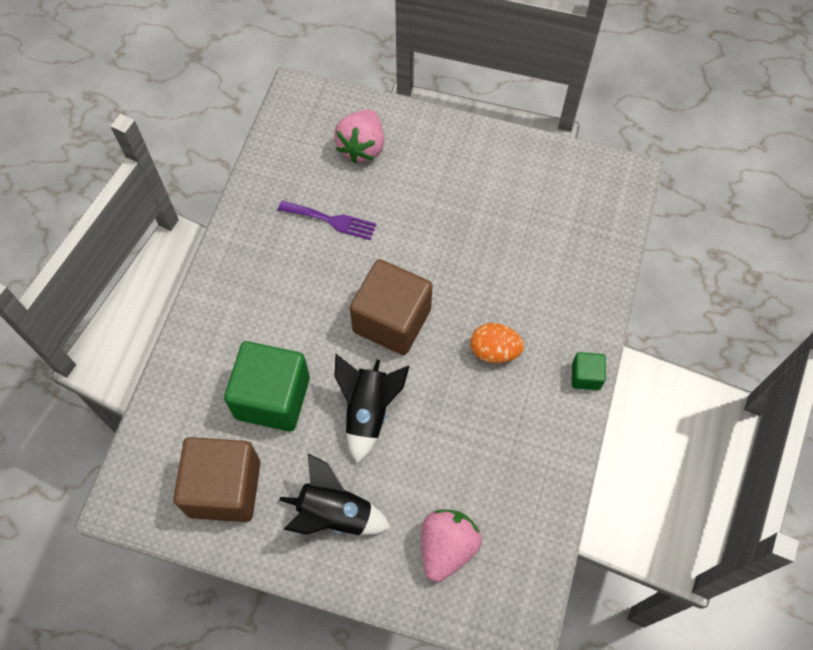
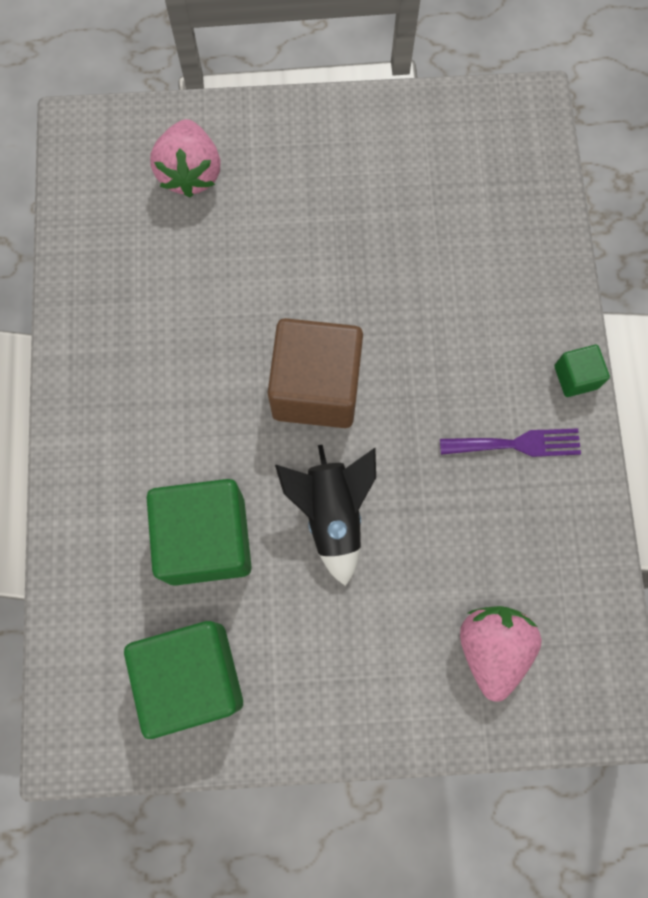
camera: 20 degrees left, 10 degrees up
(224, 488) = (192, 677): brown cube -> green cube
(331, 220) = (189, 283): purple fork -> purple fork (517, 444)
(334, 514) = (341, 658): black rocket -> none
(494, 351) = (456, 383): orange egg -> none

